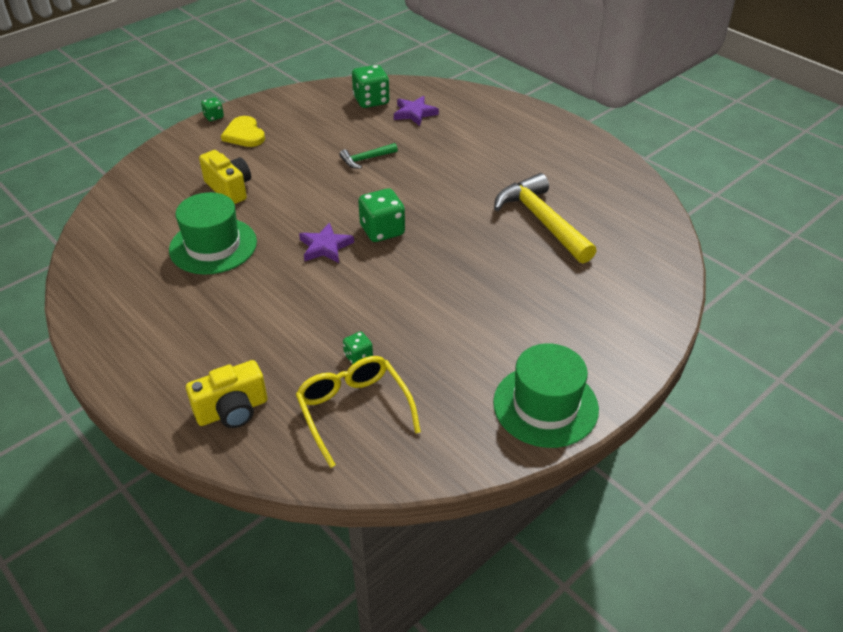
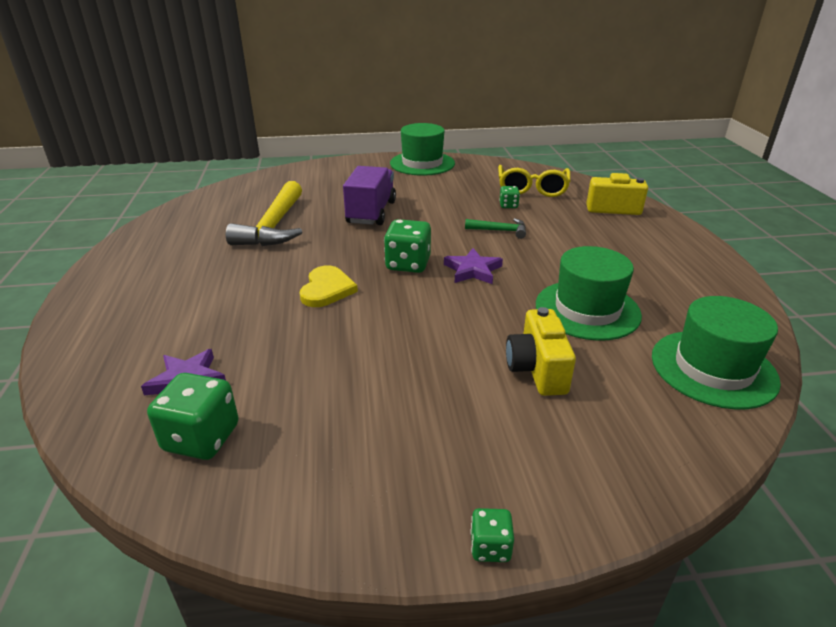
camera: 145 degrees left, 10 degrees down
(114, 233) = (713, 368): none -> green hat
(244, 134) = (460, 464): yellow heart -> yellow heart (327, 289)
(366, 159) = (336, 339): green hammer -> green hammer (500, 231)
(485, 277) = (371, 212): none -> purple truck

